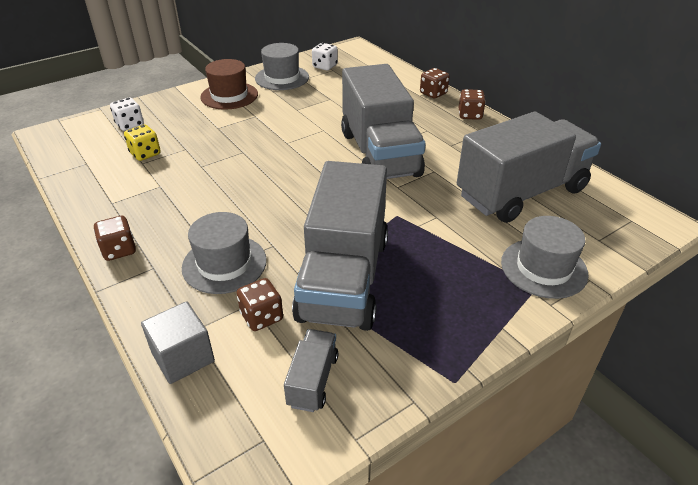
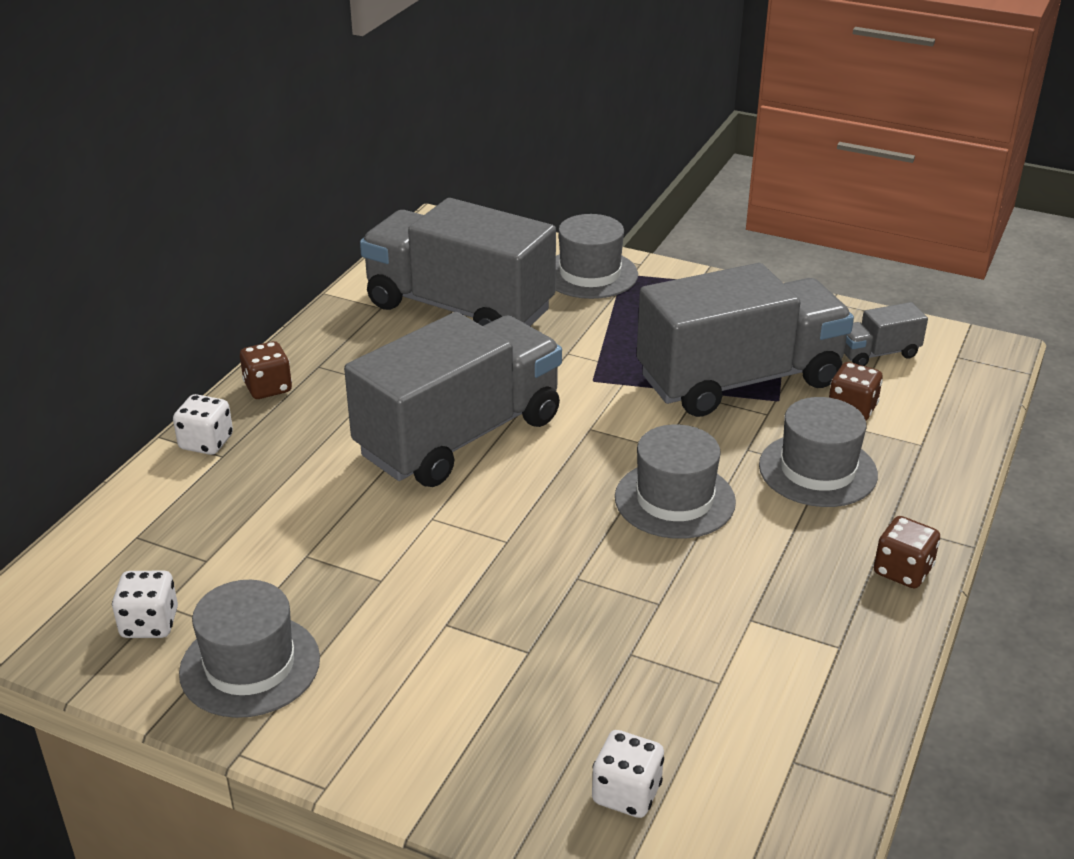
camera: 120 degrees left, 5 degrees down
(145, 154) = (692, 696): yellow dice -> none
(183, 357) = (954, 434): grey cube -> none
(229, 96) = (390, 707): brown hat -> none
(260, 199) = (674, 499): none -> grey hat
(433, 93) = (206, 442): brown dice -> white dice

